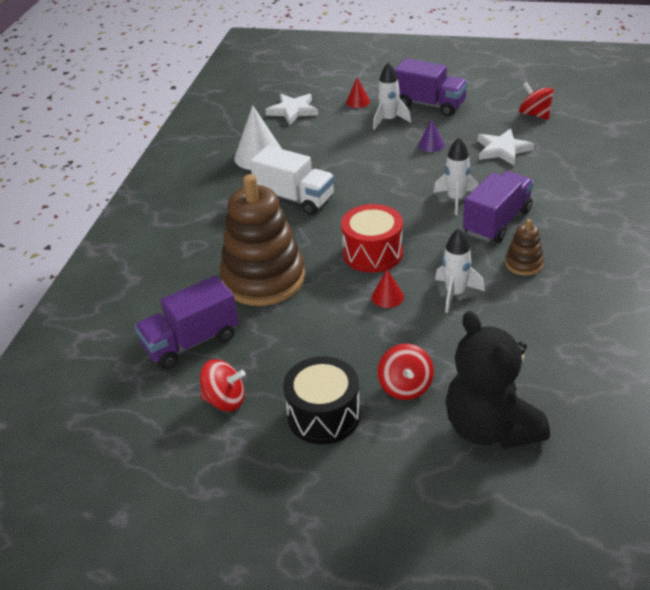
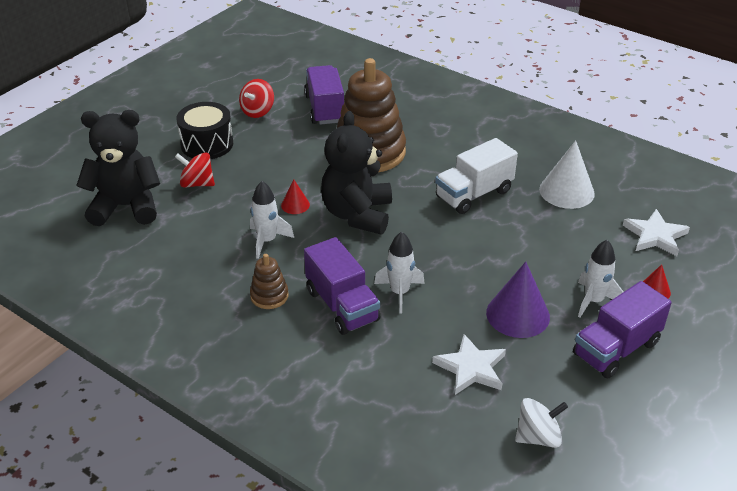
camera: 110 degrees right, 0 degrees up
(372, 253) = (357, 214): red drum -> black teddy bear
(431, 145) = (518, 314): purple cone -> purple cone, size x1.94
(534, 115) = (538, 437): red spinning top -> white spinning top

